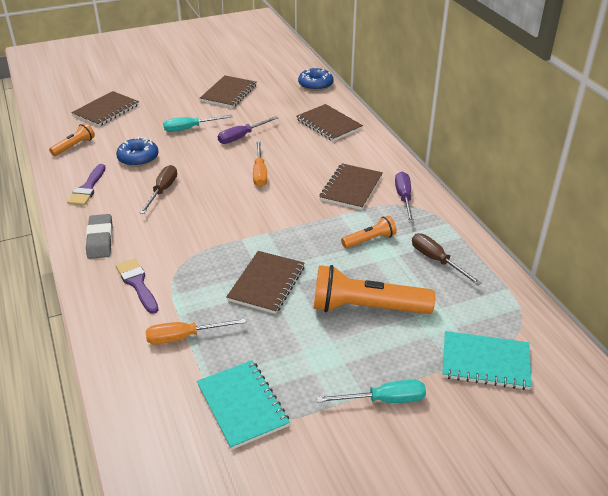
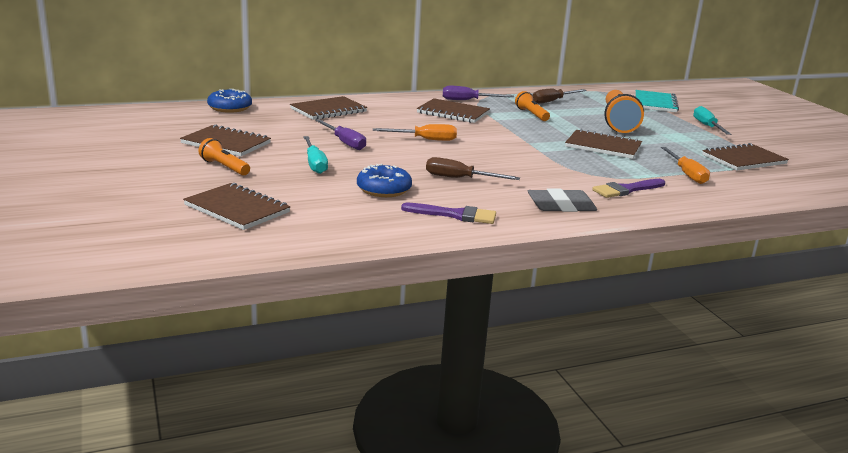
camera: 90 degrees left, 15 degrees down
(74, 146) = (343, 226): orange flashlight -> orange flashlight (224, 167)
(242, 405) = (744, 160): turquoise notebook -> brown notebook

